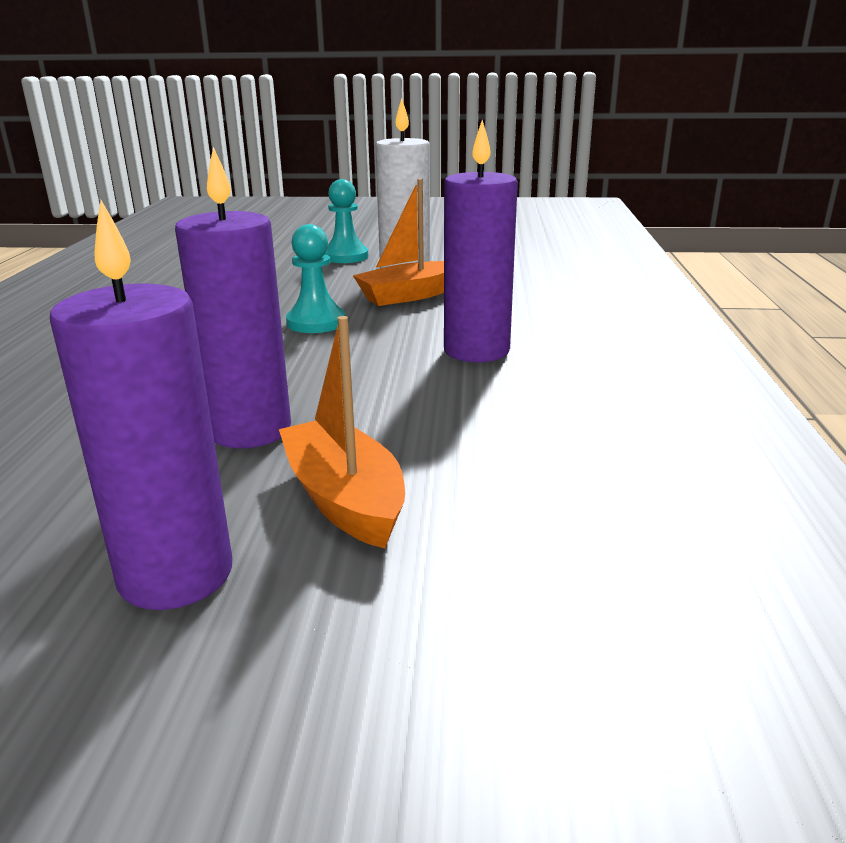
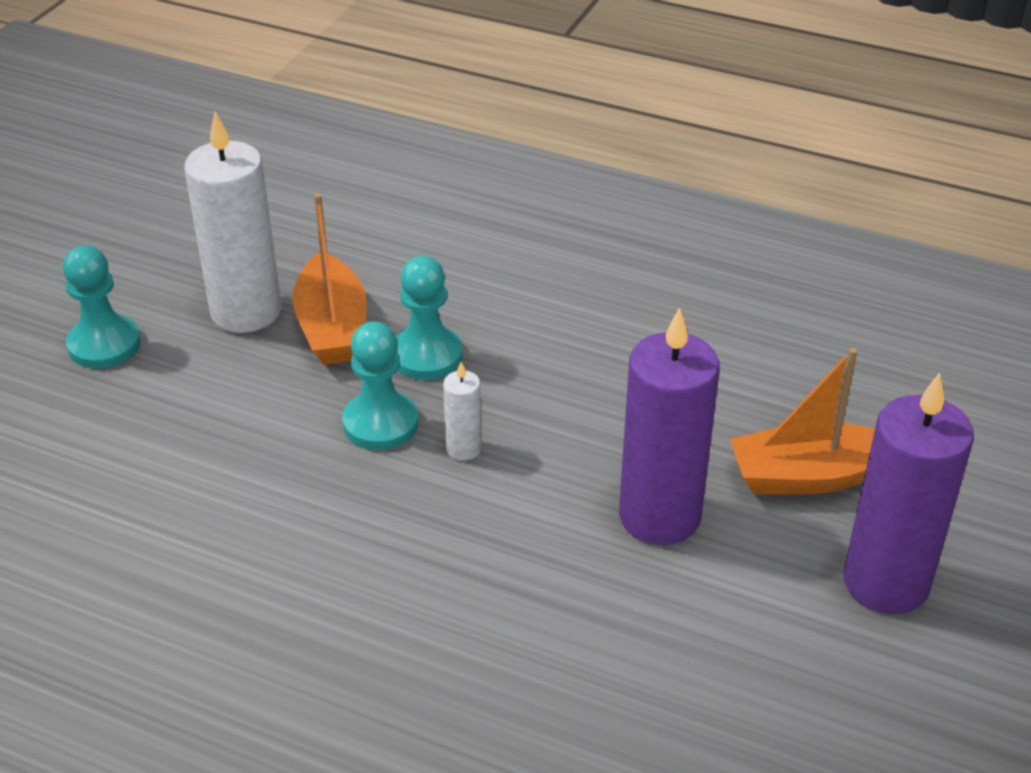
camera: 70 degrees left, 15 degrees up
(302, 349) = (463, 448): none -> white candle
(402, 322) = (426, 355): none -> turquoise pawn
(476, 351) = (544, 325): purple candle -> none

